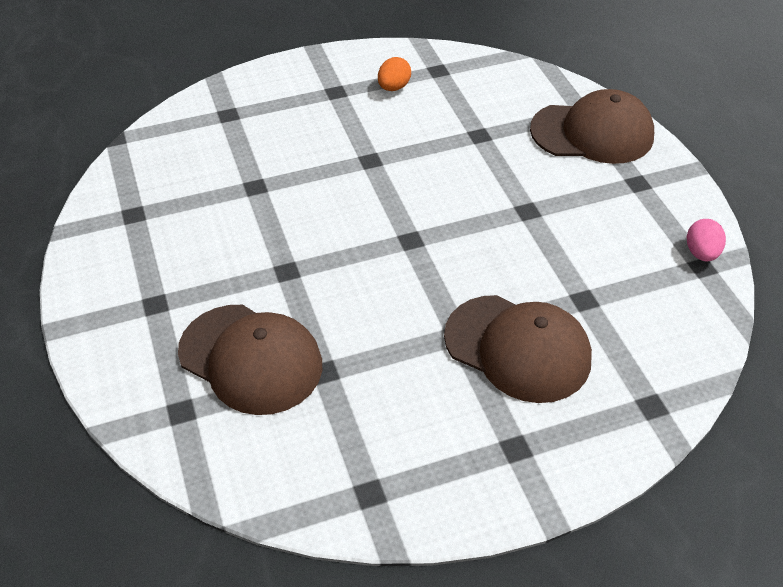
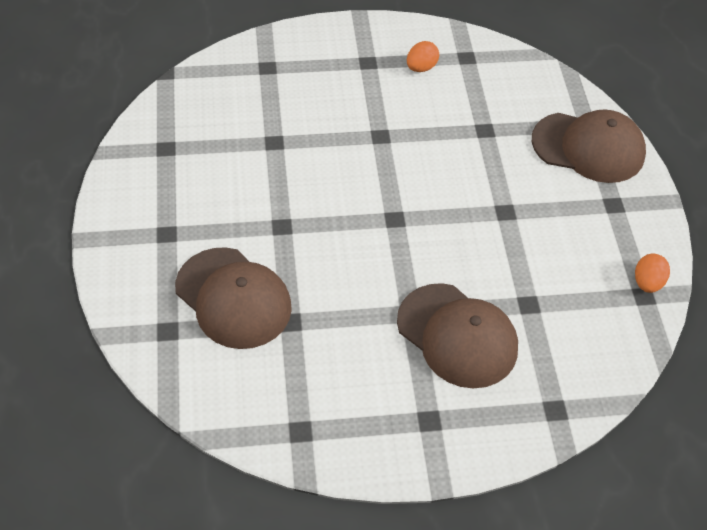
camera: 10 degrees right, 5 degrees up
(701, 253) = (647, 283): pink egg -> orange egg

